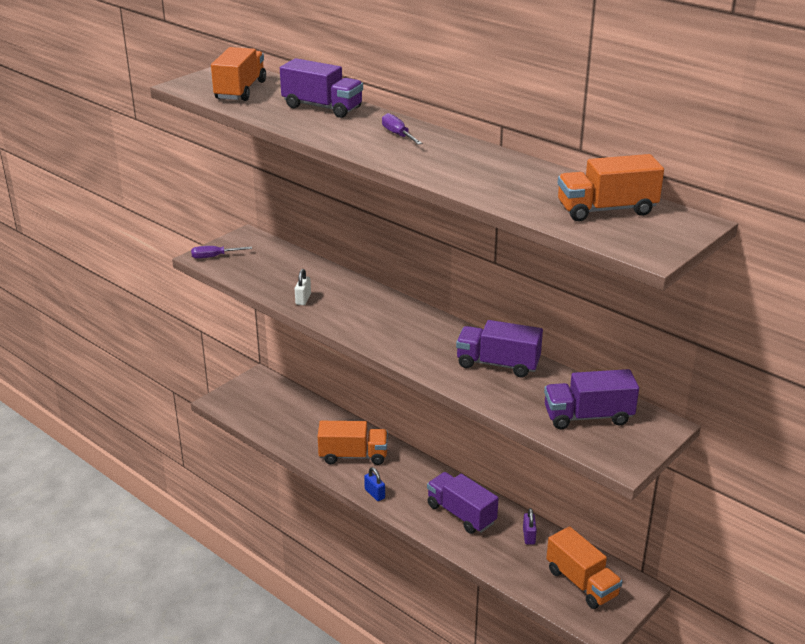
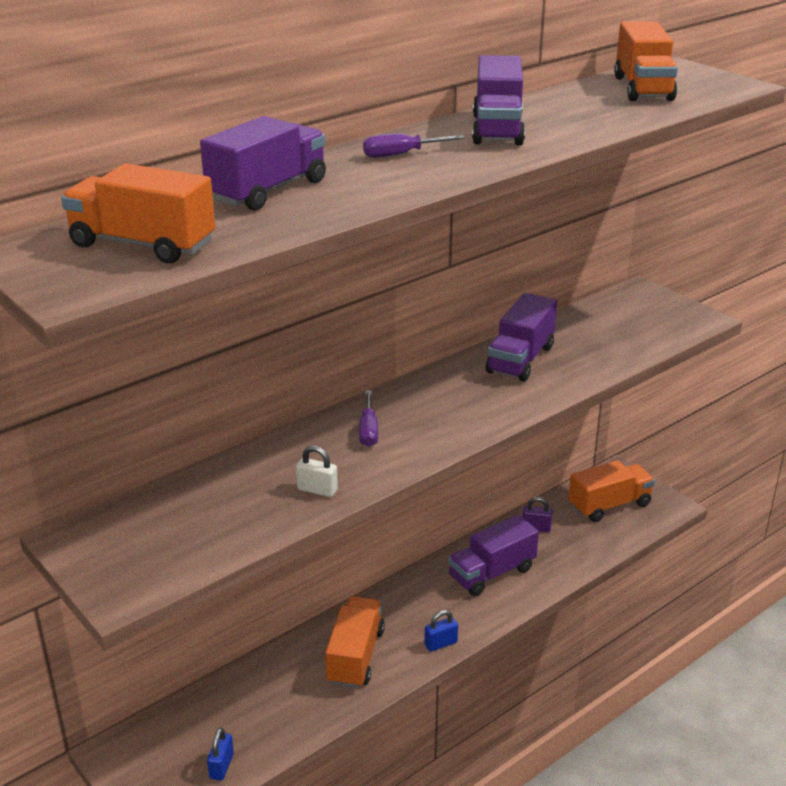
camera: 80 degrees left, 0 degrees up
(214, 257) = (128, 579): purple screwdriver -> purple screwdriver (368, 430)
(253, 417) = (221, 766): none -> blue padlock
(588, 416) = (626, 324): purple truck -> purple truck (497, 129)

